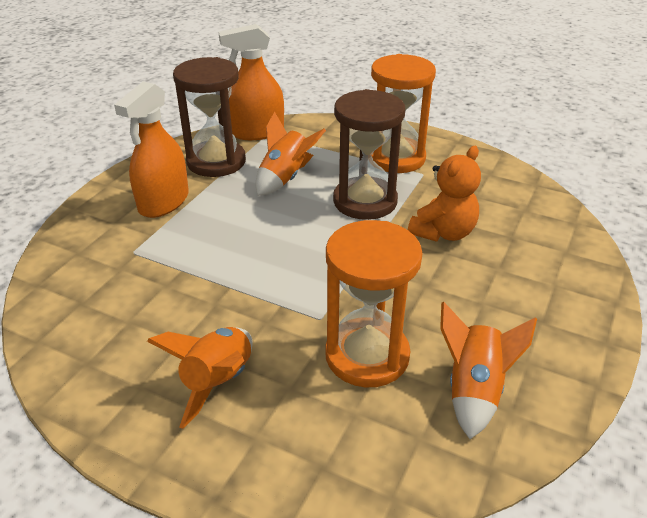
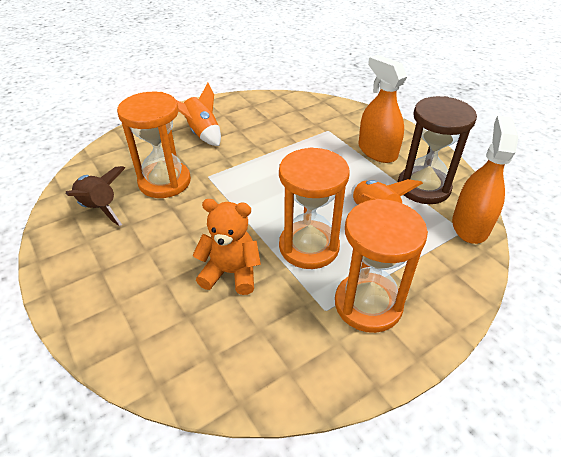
camera: 120 degrees right, 5 degrees up
(365, 201) = (309, 247): brown hourglass -> orange hourglass
(443, 232) = (231, 273): orange teddy bear -> orange teddy bear turned 120 degrees clockwise
(474, 390) = (99, 208): orange rocket -> brown rocket

